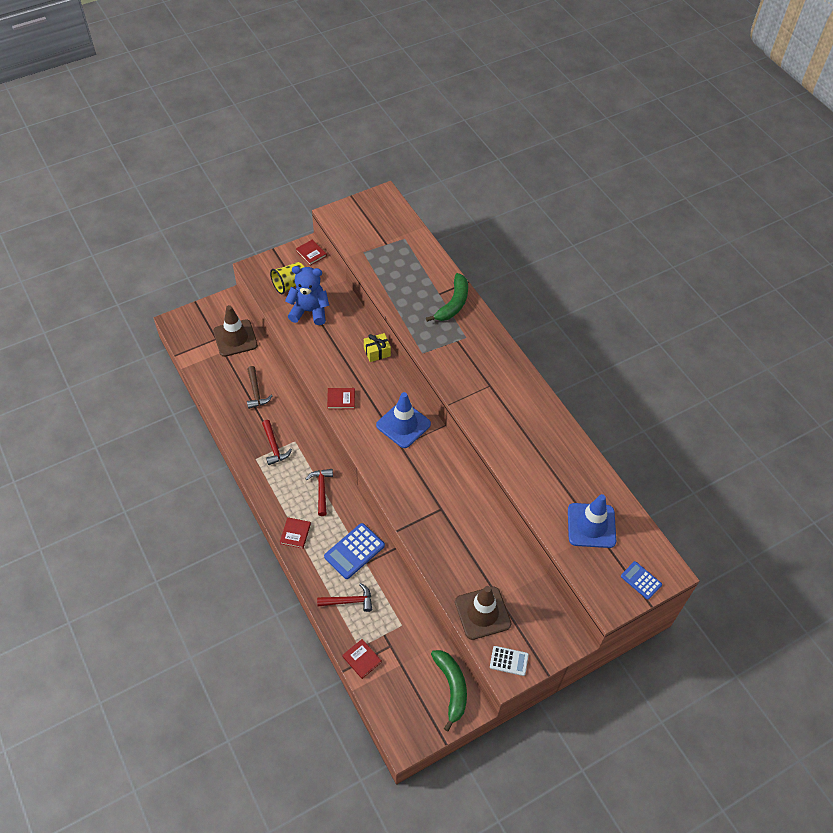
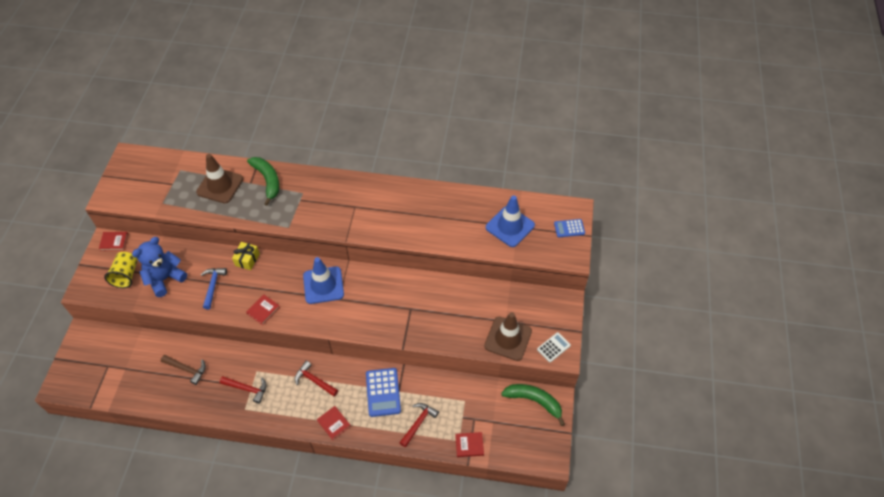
camera: 50 degrees left, 0 degrees up
(235, 338) = (122, 352): brown traffic cone -> brown traffic cone (220, 185)
(332, 348) = (213, 286): none -> blue hammer

